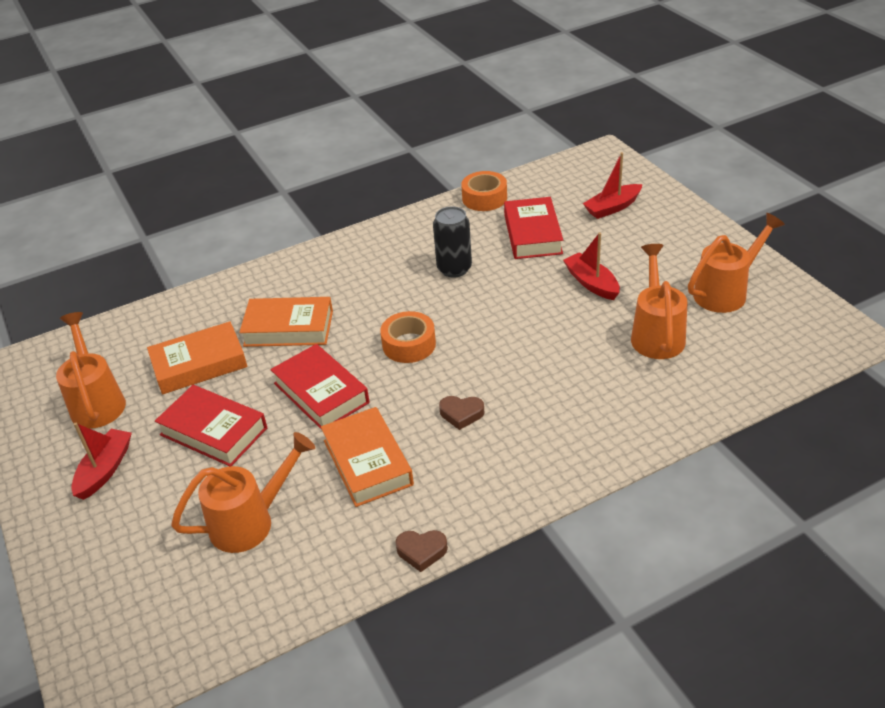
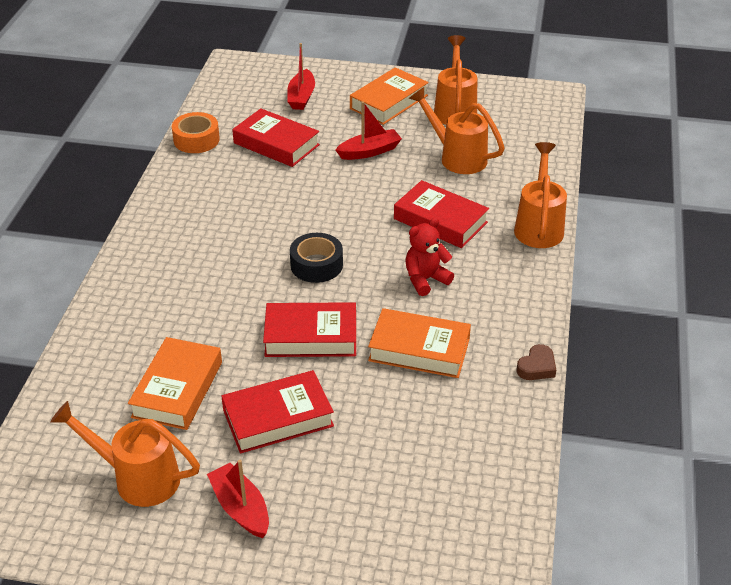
camera: 55 degrees left, 0 degrees up
(251, 521) = (410, 442): orange watering can -> orange watering can (539, 226)
(288, 328) = (205, 316): orange book -> orange book (389, 102)
(409, 344) = (316, 265): orange tape -> black tape
(454, 269) = (260, 198): black can -> none
(461, 414) = (425, 279): brown heart -> red teddy bear
(552, 376) = (440, 220): none -> red book
(591, 283) = (369, 151): red boat -> red boat turned 150 degrees clockwise

